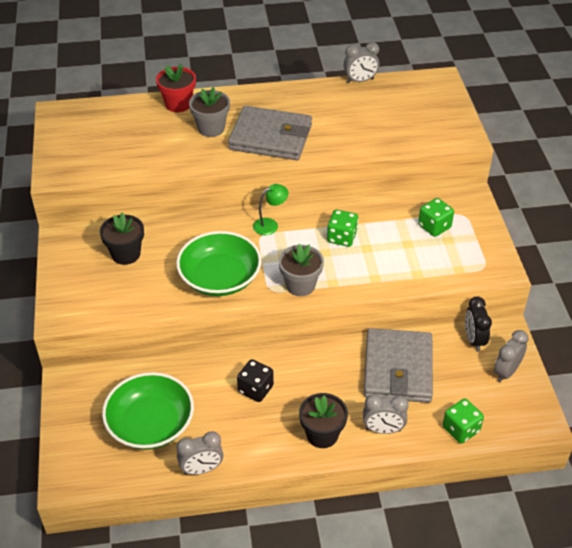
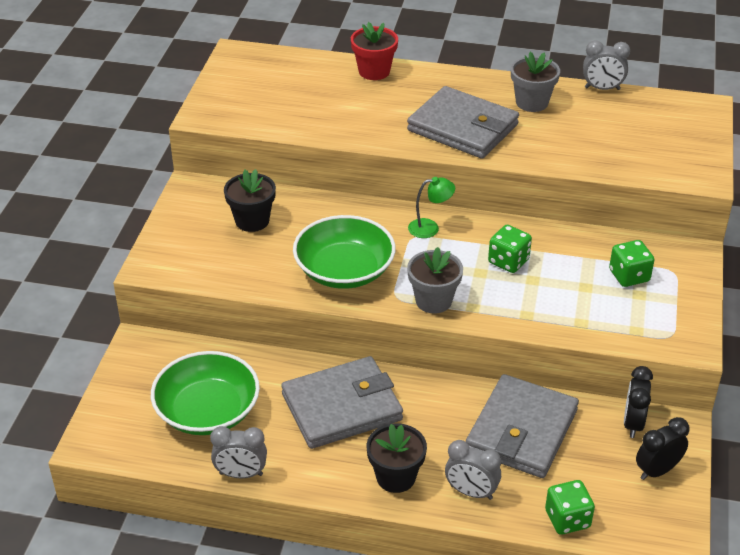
camera: 20 degrees right, 5 degrees down
(211, 128) = (398, 104): grey flower pot -> grey flower pot (532, 102)
(255, 389) = (342, 407): black dice -> grey wallet
(506, 372) = (657, 471): grey clock -> black clock

